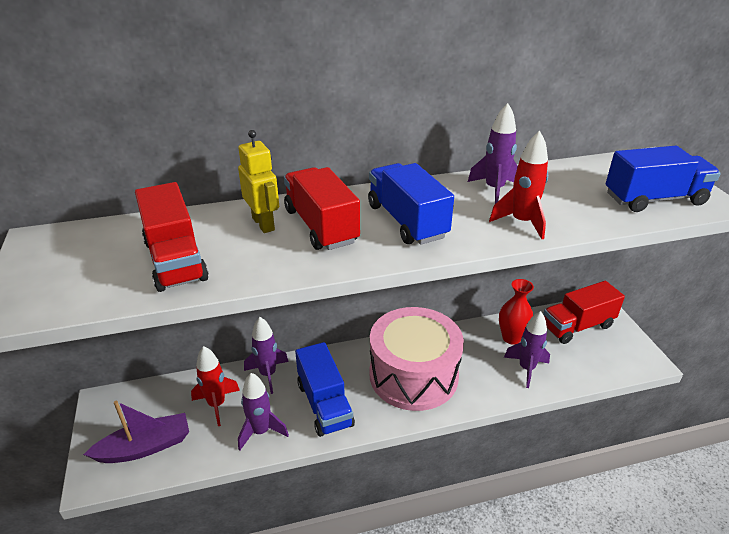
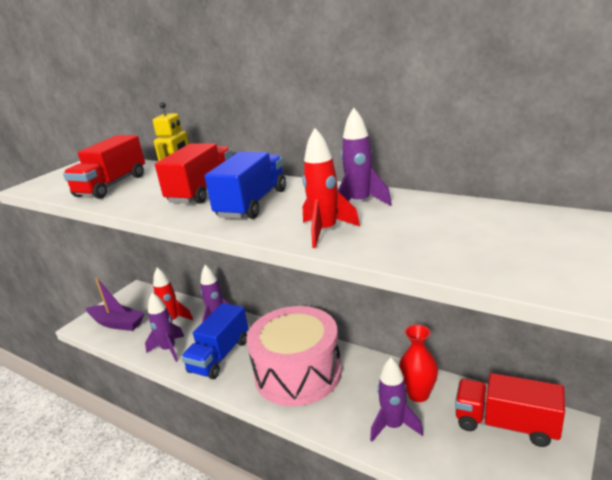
camera: 50 degrees right, 10 degrees down
(654, 199) = (504, 258): blue truck -> none

